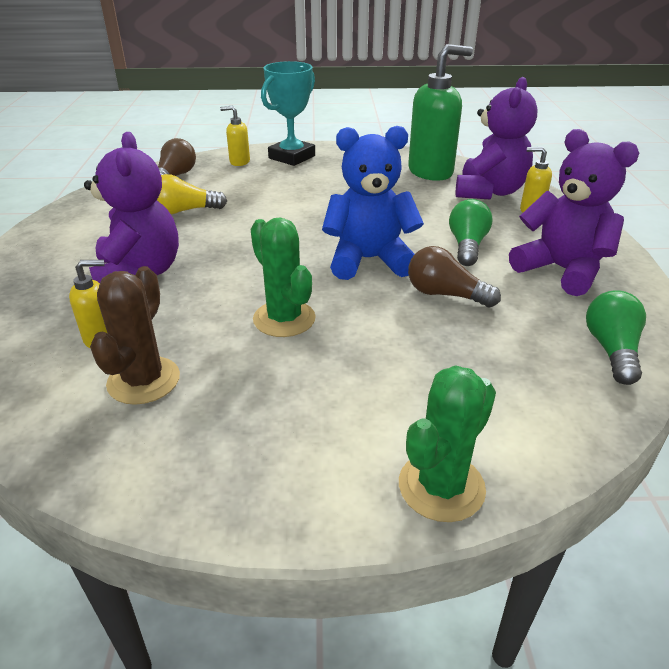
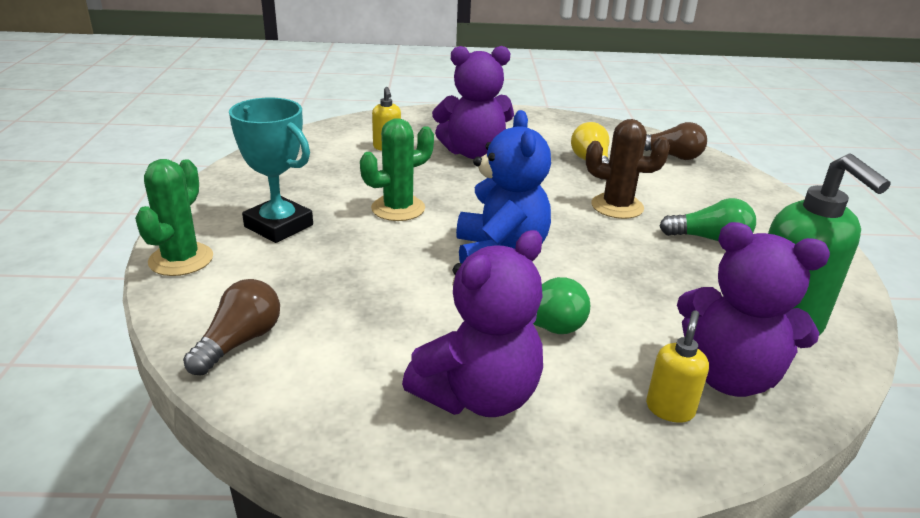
camera: 90 degrees right, 5 degrees down
(144, 380) = (336, 162): brown cactus -> brown cactus (617, 206)
(239, 162) = (731, 186): yellow soap dispenser -> none
(292, 157) = (769, 218): turquoise trophy -> turquoise trophy (278, 226)
(441, 486) = (181, 259): green cactus -> green cactus turned 60 degrees clockwise
(445, 294) = (427, 293): brown light bulb -> brown light bulb (239, 342)
(611, 350) = (298, 390): green light bulb -> green light bulb (710, 239)

